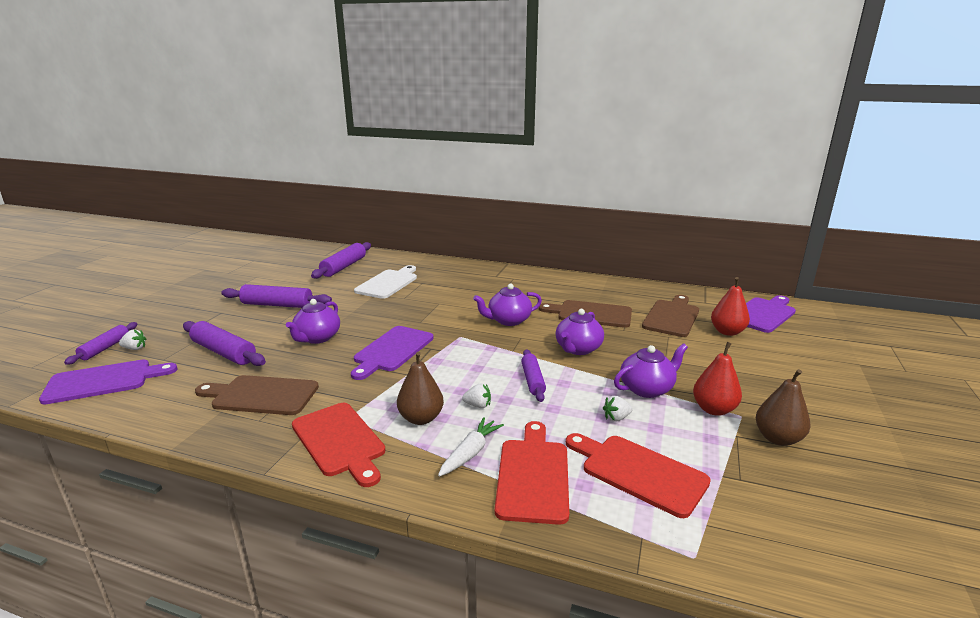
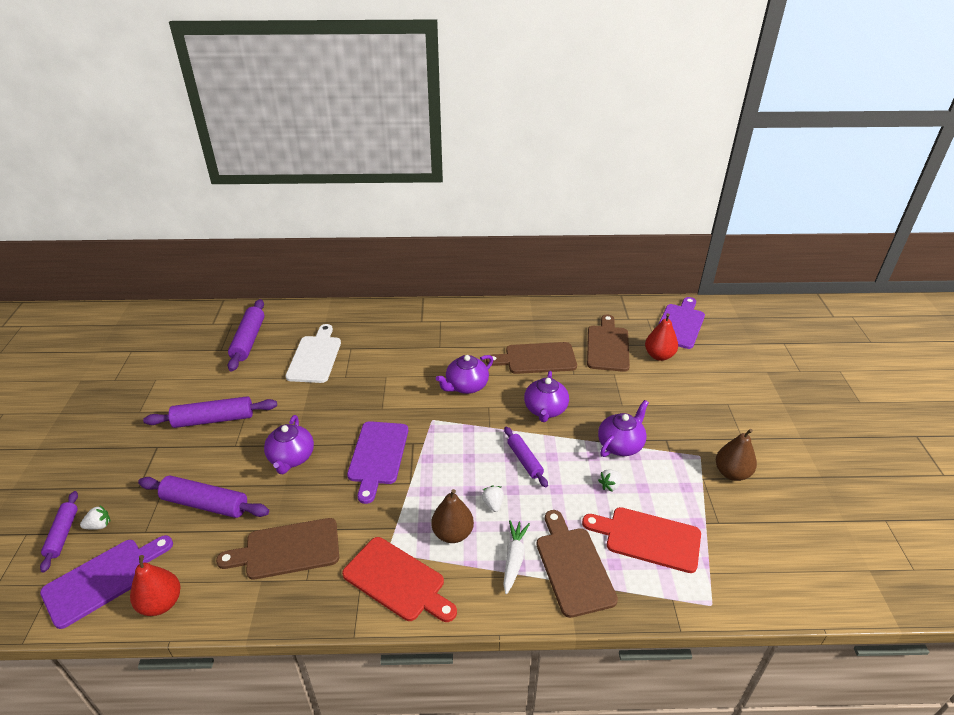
camera: 20 degrees left, 15 degrees up
(478, 405) = (493, 504): white strawberry -> white strawberry turned 90 degrees counterclockwise
(533, 475) = (573, 566): red cutting board -> brown cutting board
(714, 409) = (678, 454): red pear -> red pear (161, 603)

